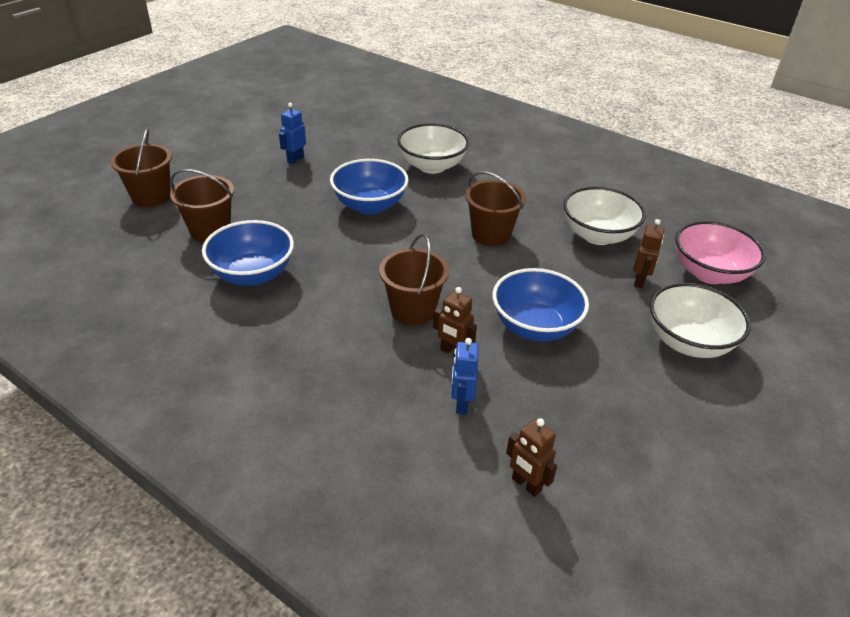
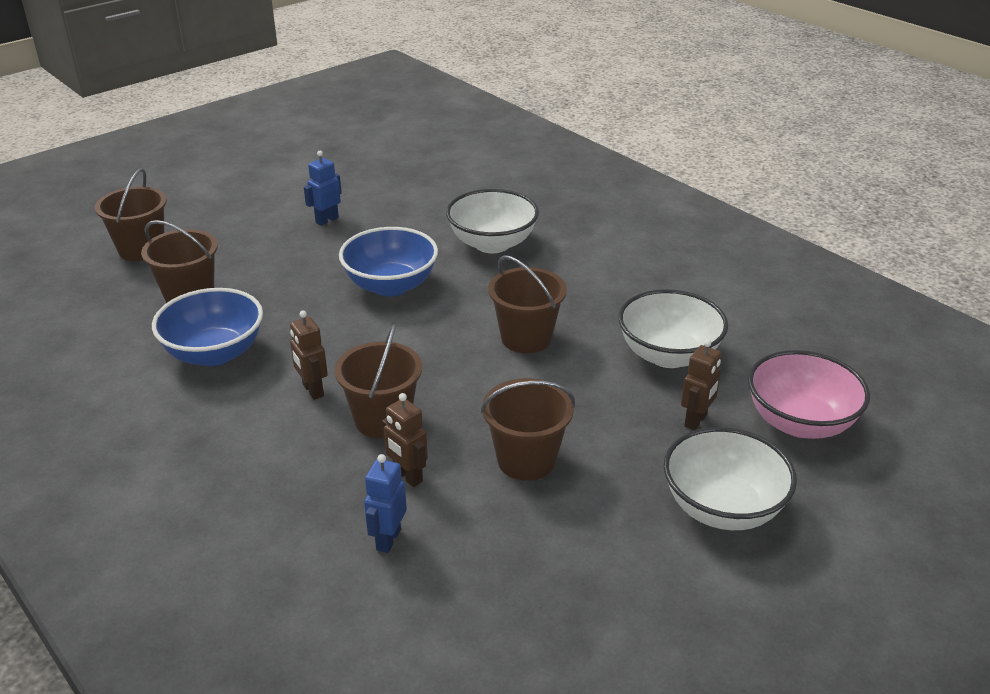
camera: 15 degrees right, 5 degrees down
(526, 484) = (420, 648): brown robot -> brown robot (312, 390)
(535, 326) = (526, 460): blue bowl -> brown bucket

